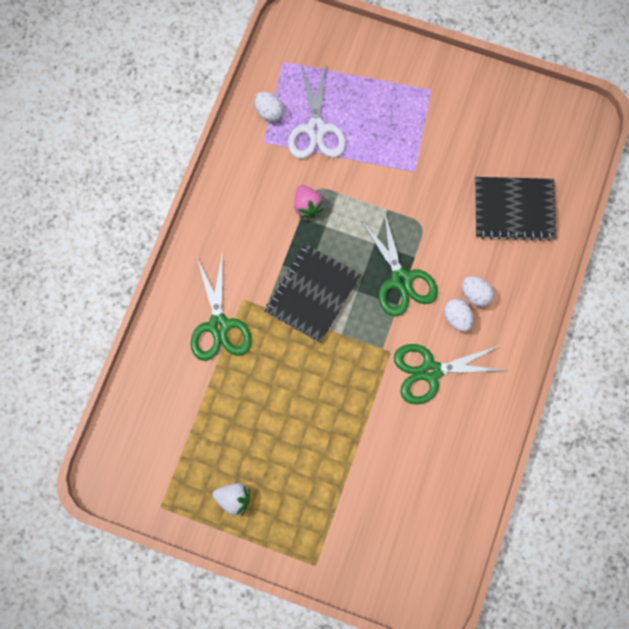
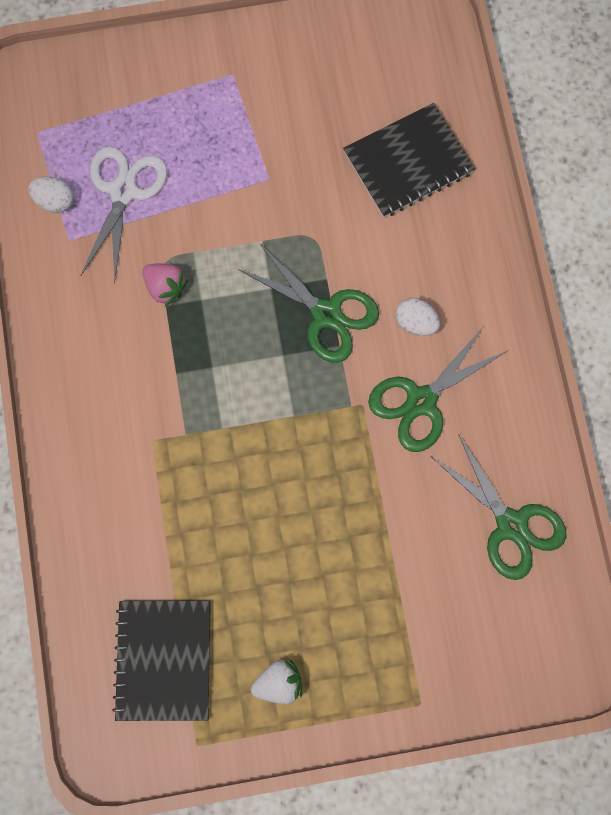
camera: 30 degrees left, 0 degrees up
(219, 326) = (141, 488): green scissors -> green scissors (511, 525)
(312, 294) = (232, 388): black notebook -> black notebook (164, 660)
(316, 129) = (123, 191): white scissors -> white scissors turned 135 degrees counterclockwise
(475, 294) = (421, 284): white egg -> none

